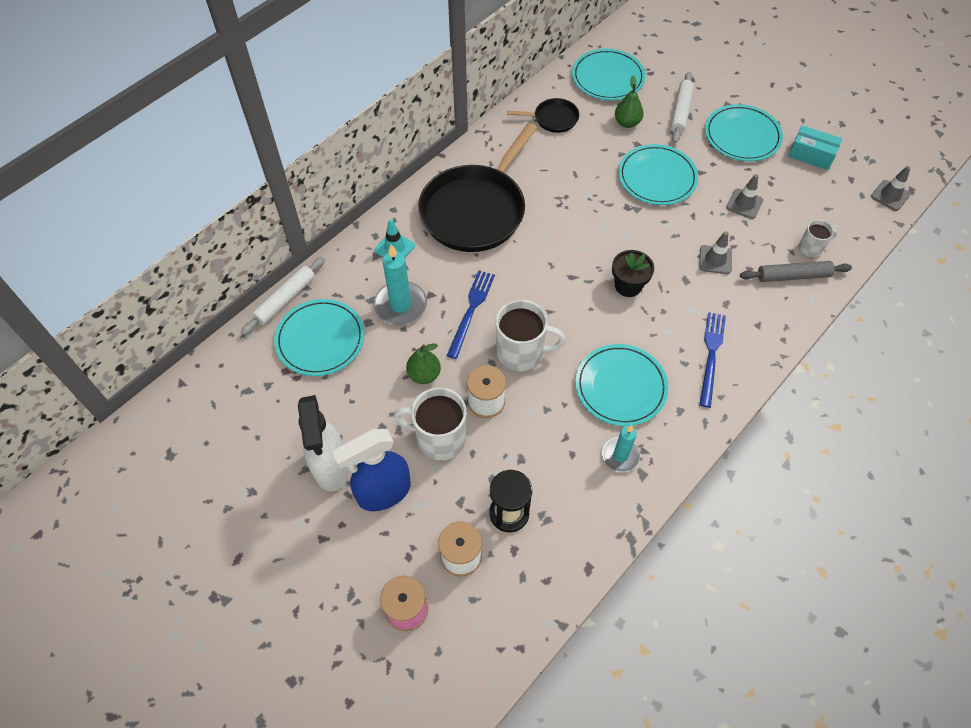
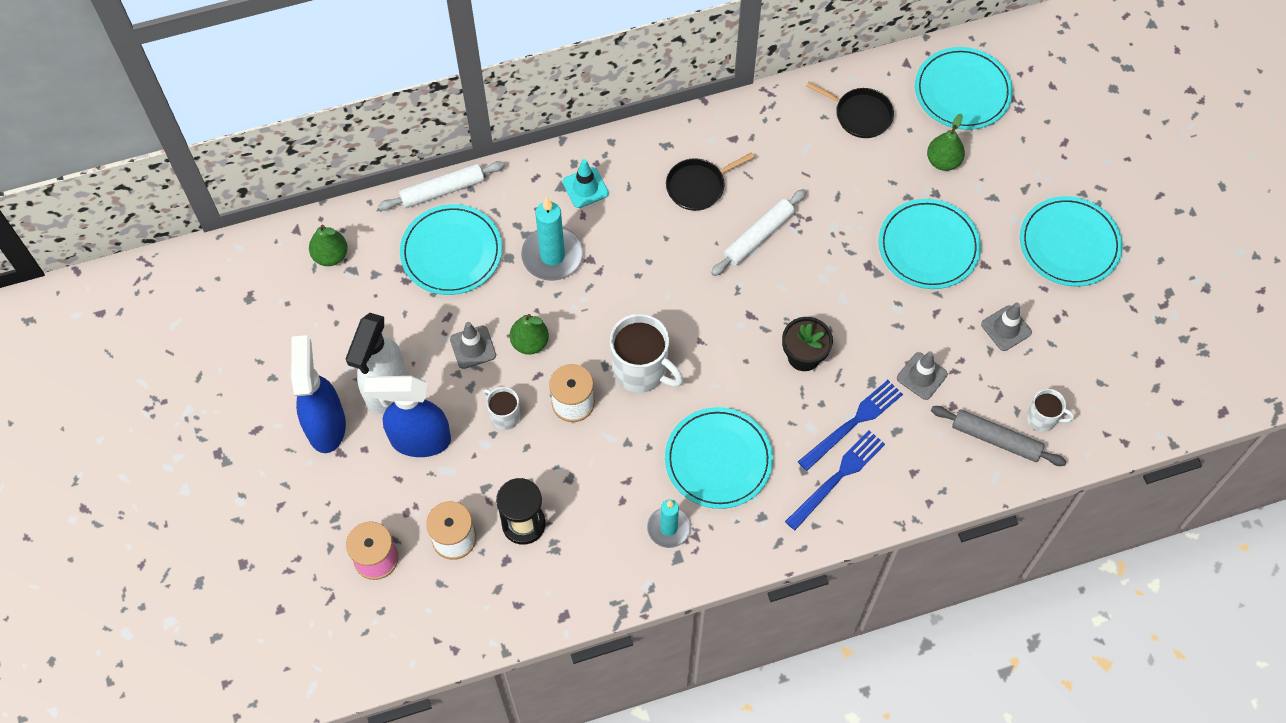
camera: 30 degrees right, 5 degrees up
(222, 388) = (331, 255): none -> green pear
(297, 522) = (326, 425): none -> blue spray bottle
(439, 438) = (504, 416): white mug -> white mug, size x0.55
(471, 310) = (620, 298): blue fork -> blue fork (853, 423)
(475, 210) = (698, 186): black pan -> black pan, size x0.45
(680, 111) = (1018, 177): white rolling pin -> white rolling pin (758, 236)
(811, 155) = (1134, 308): turquoise box -> none
(890, 195) = (1190, 405): grey traffic cone -> grey traffic cone (473, 347)

